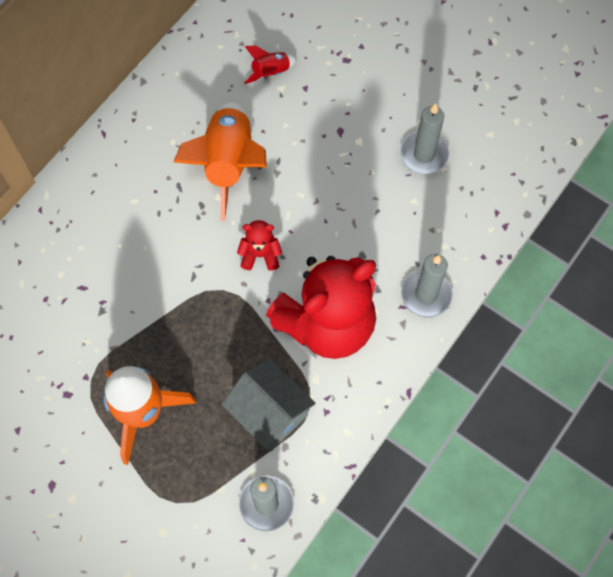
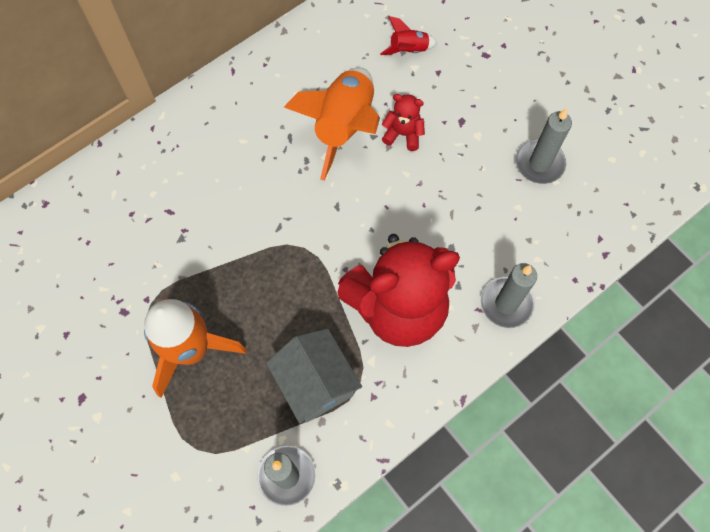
camera: 15 degrees right, 0 degrees up
(260, 254) = (350, 222): red teddy bear -> red teddy bear (403, 134)

